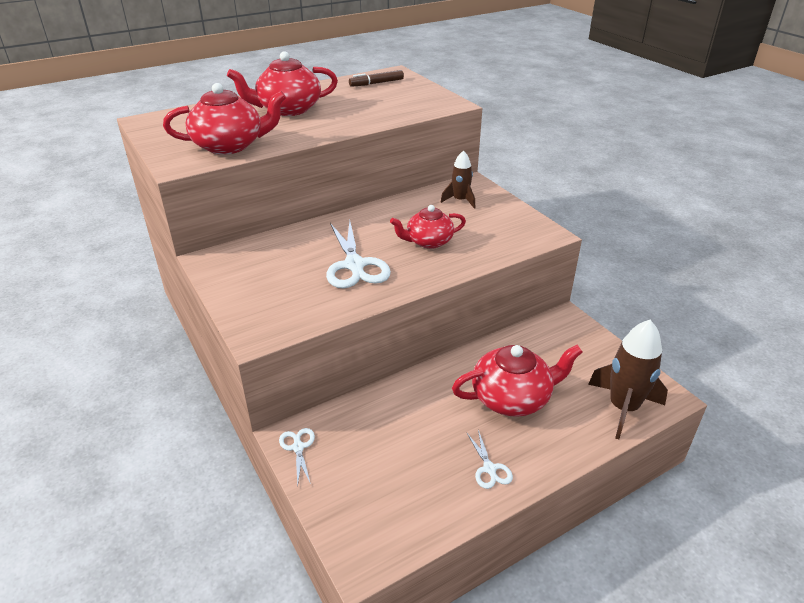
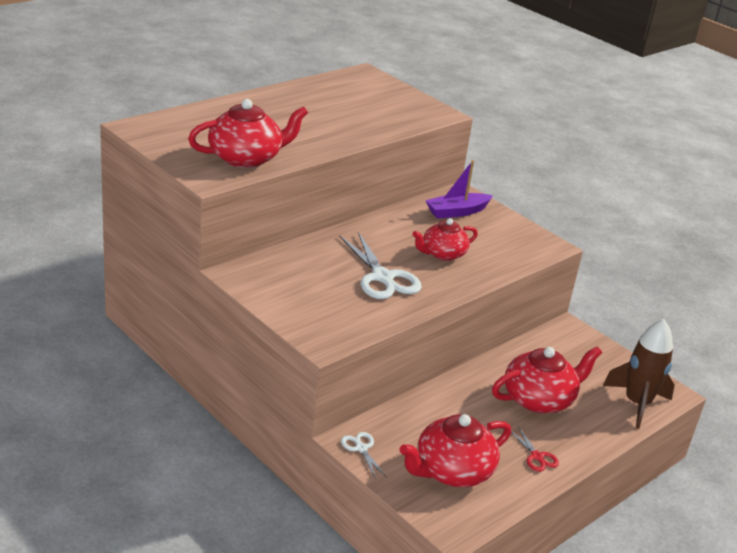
camera: 15 degrees left, 5 degrees down
(288, 109) = (279, 116): red teapot -> red teapot (452, 471)
(376, 83) = (353, 86): brown marker -> none
(460, 200) = (457, 212): brown rocket -> purple boat
(489, 469) = (537, 456): white scissors -> red scissors

